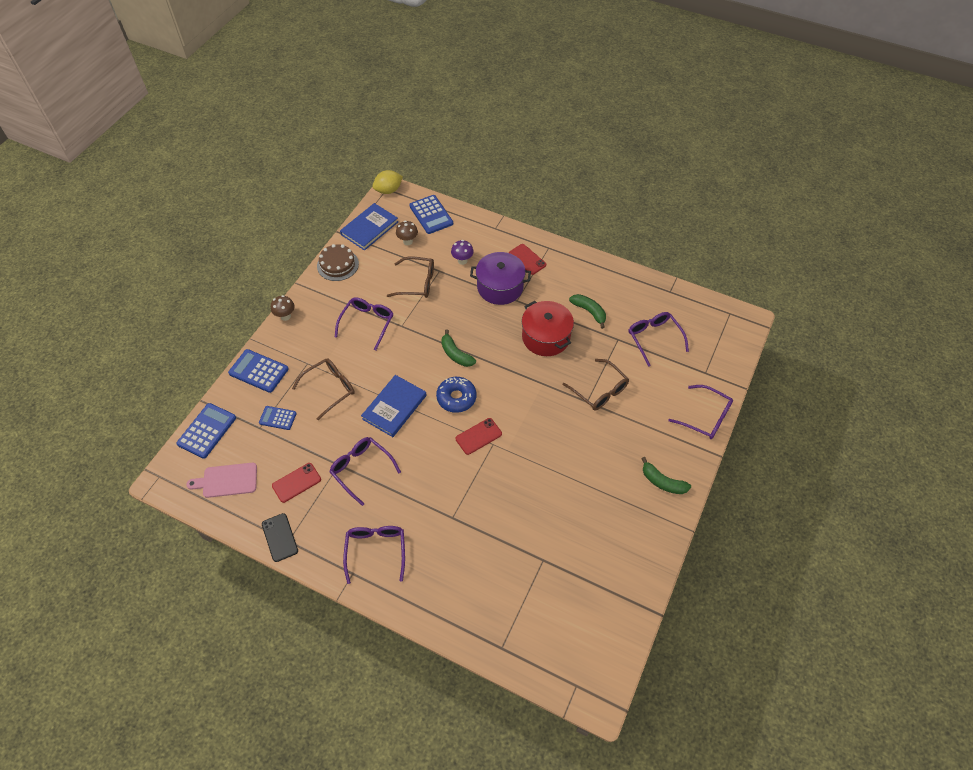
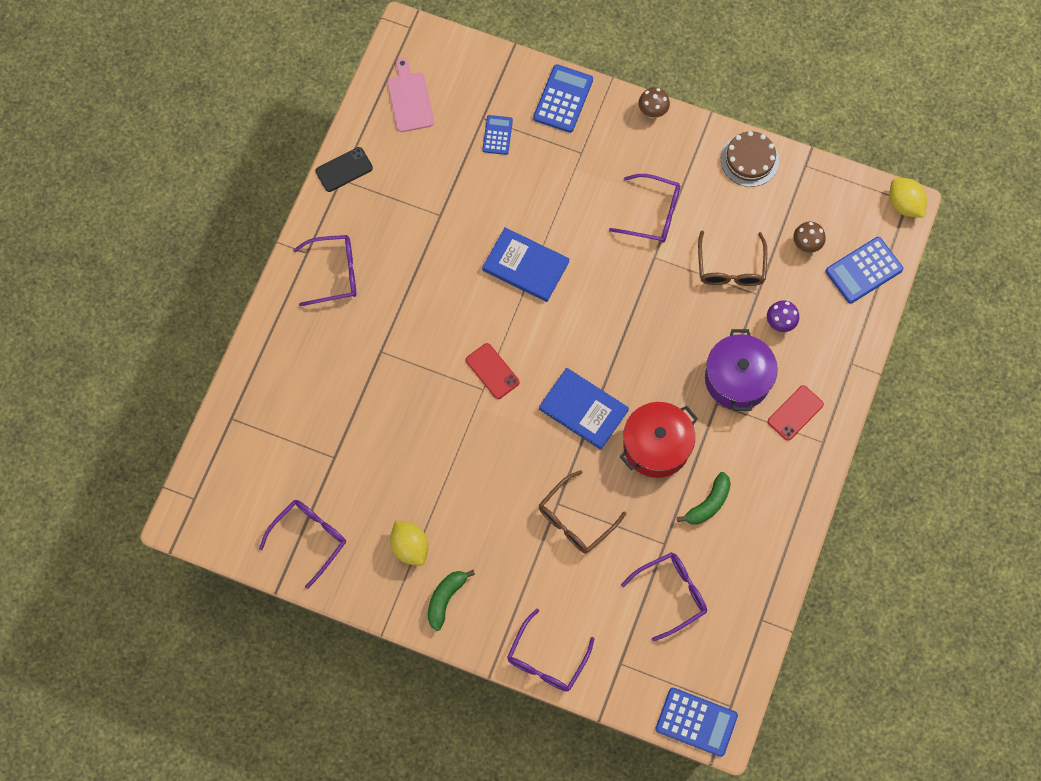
camera: 85 degrees right, 15 degrees up
(207, 431) = (473, 62): blue calculator -> blue calculator (696, 722)
(296, 482) = (413, 173): red phone -> none
(329, 389) = (545, 186): brown glasses -> none
(361, 469) = (435, 241): purple glasses -> purple glasses (309, 538)
(369, 228) = (824, 190): blue book -> blue book (583, 410)
(456, 354) = (615, 331): green banana -> none
(456, 398) = (546, 339): blue donut -> none
(621, 505) = (410, 547): none -> yellow lemon

